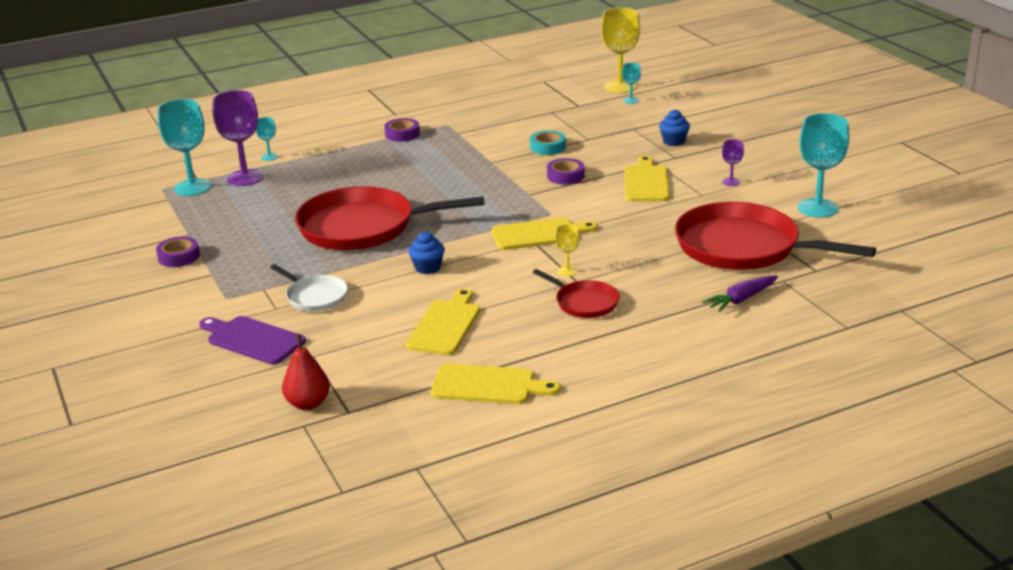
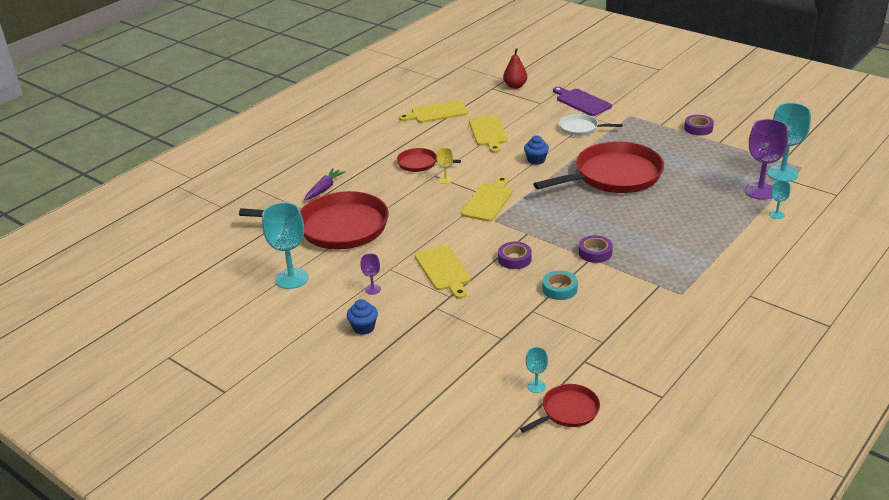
camera: 155 degrees right, 5 degrees up
(253, 339) = (582, 102): purple cutting board -> purple cutting board turned 135 degrees counterclockwise
(402, 134) = (706, 270): purple tape -> purple tape (595, 253)
(538, 234) = (488, 201): yellow cutting board -> yellow cutting board turned 150 degrees clockwise
(620, 86) = (567, 411): yellow goblet -> red pan
(674, 141) = (450, 329): blue cupcake -> blue cupcake (363, 328)

